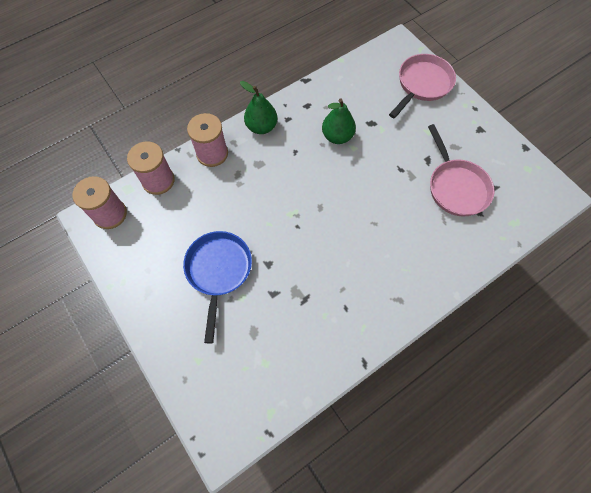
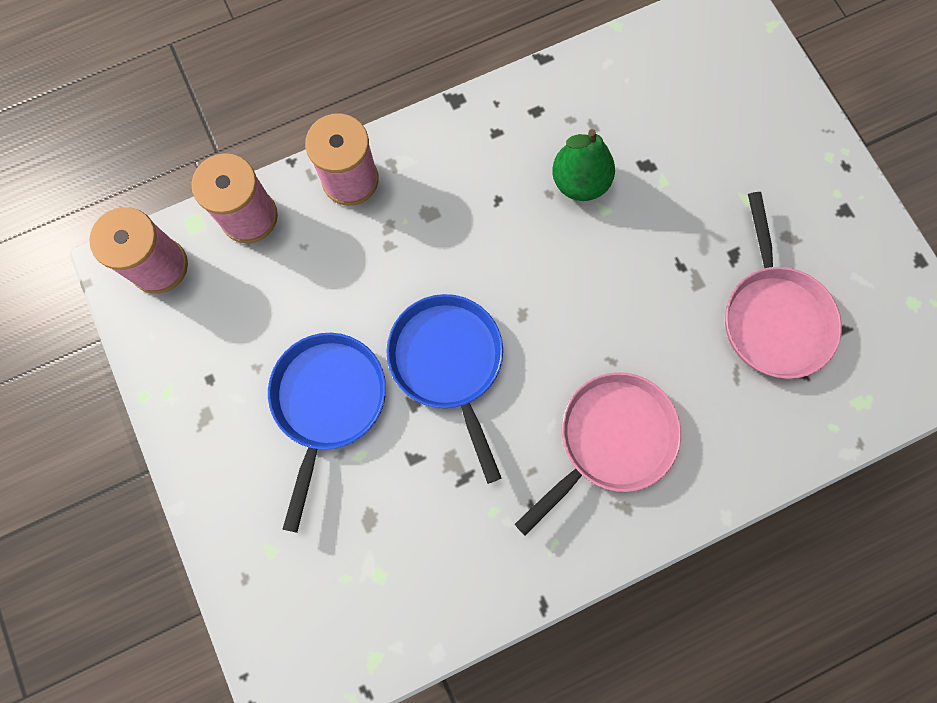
camera: 10 degrees right, 10 degrees up
(261, 127) = (446, 141): green pear -> none
(284, 239) = (448, 362): none -> blue pan
(422, 84) = (758, 101): pink pan -> pink pan (610, 439)

